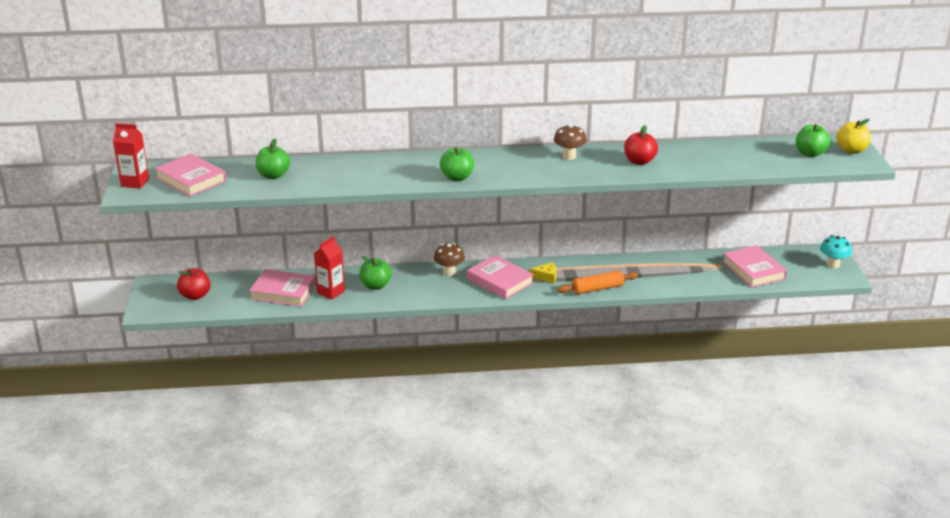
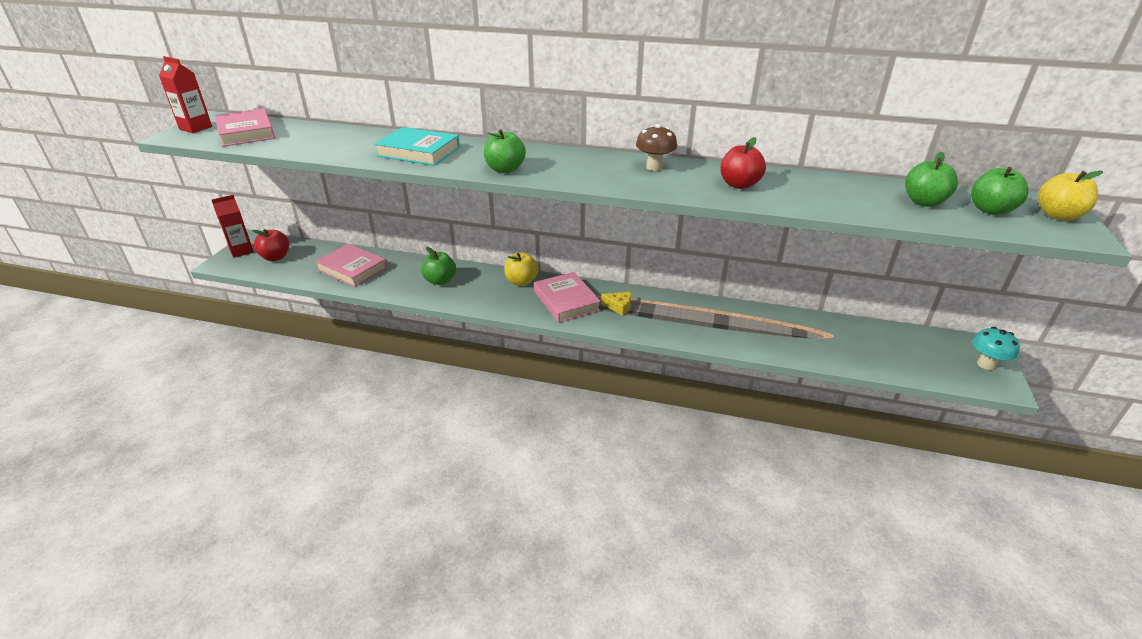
camera: 20 degrees right, 5 degrees up
(273, 175) = (324, 140): green apple -> green apple (924, 202)
(331, 292) = (393, 278): red carton -> red carton (241, 251)
(370, 173) = (418, 151): none -> turquoise book
(449, 272) = (521, 281): brown mushroom -> yellow apple
(597, 289) = (668, 332): orange rolling pin -> none
(753, 270) = (873, 349): pink book -> none

